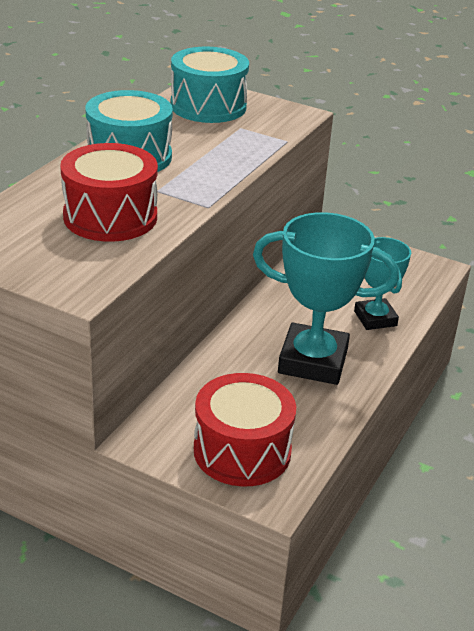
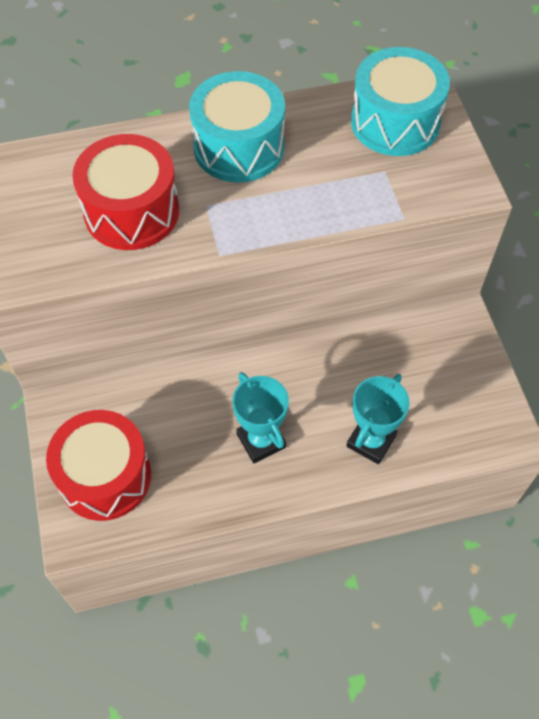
camera: 50 degrees right, 25 degrees up
(313, 361) = (261, 440): turquoise trophy -> turquoise trophy, size x0.59

